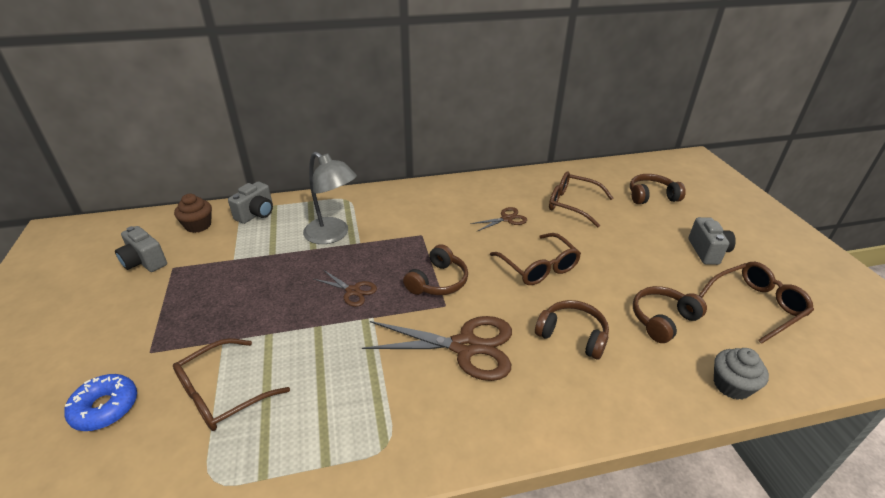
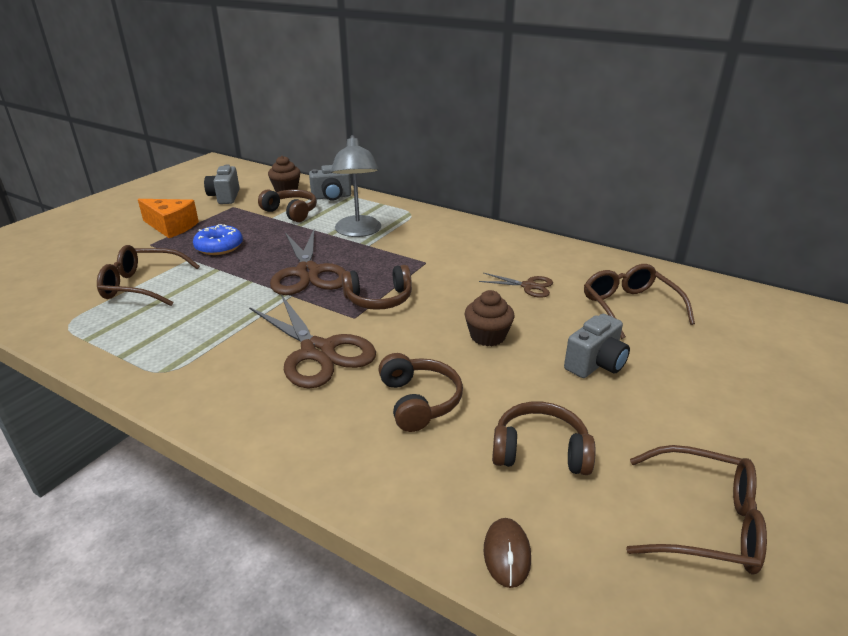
camera: 45 degrees right, 5 degrees down
(105, 407) = (90, 259): blue donut -> blue donut (219, 247)
(140, 321) = (171, 227): none -> orange cheese
(353, 291) = (308, 272): brown scissors -> brown scissors, size x1.98
(538, 267) = (487, 336): brown glasses -> brown cupcake
(651, 196) = (762, 347): brown headphones -> brown headphones (291, 212)
(707, 252) = (738, 435): grey camera -> grey camera (595, 364)
(731, 385) = (507, 554): grey cupcake -> brown mouse

